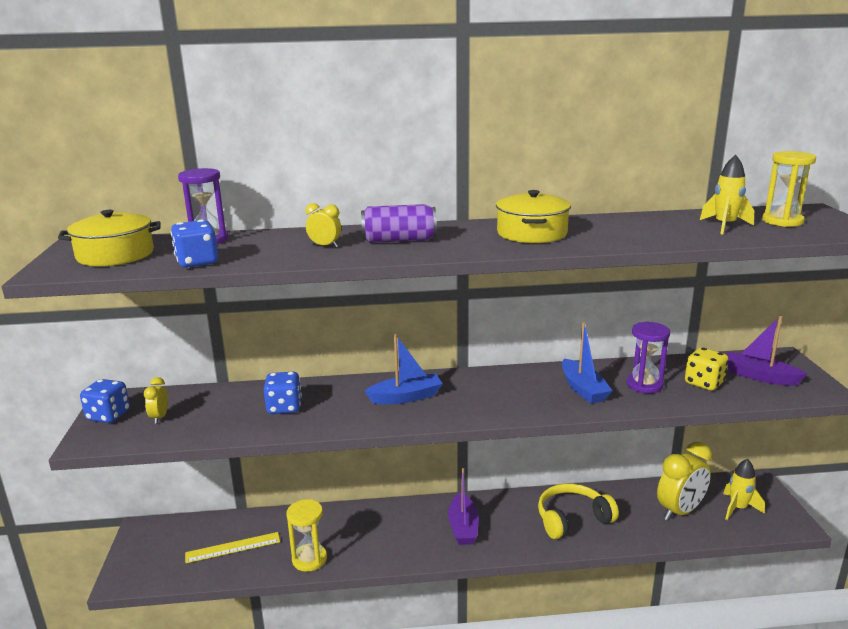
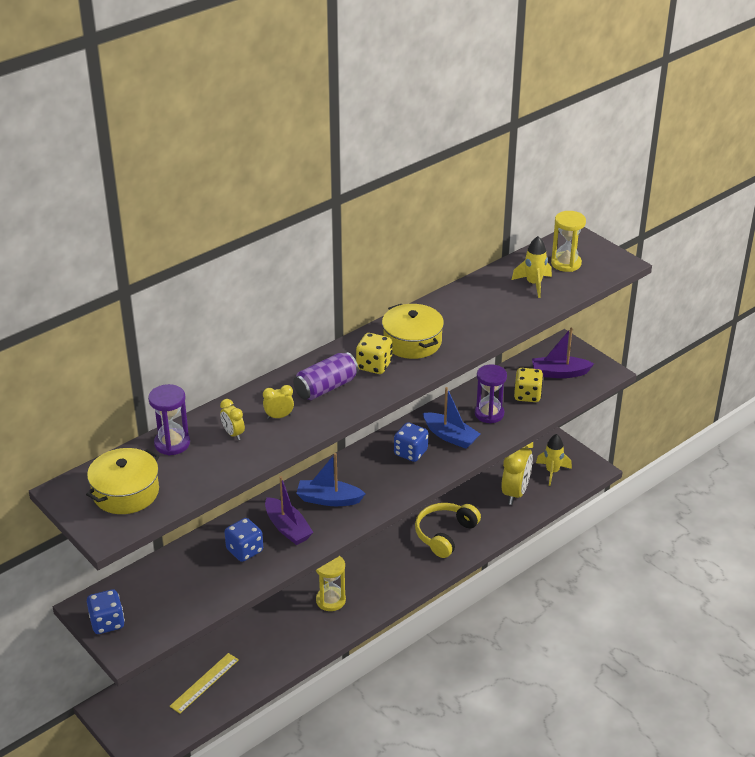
camera: 35 degrees left, 15 degrees up
(159, 417) = (154, 604): yellow clock -> yellow clock (233, 434)
(197, 262) = (209, 475): blue dice -> blue dice (410, 452)
(309, 559) = (277, 661): yellow hourglass -> yellow hourglass (330, 600)
(406, 397) = (329, 499): blue boat -> blue boat turned 120 degrees counterclockwise
(463, 527) = (370, 579): purple boat -> purple boat (287, 528)
(469, 238) = (374, 365): none -> yellow dice

